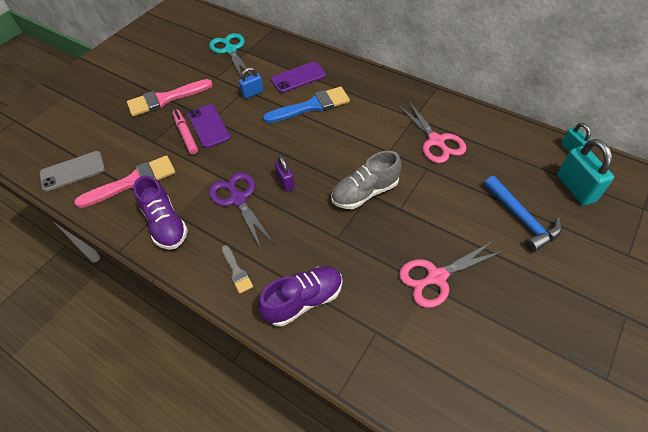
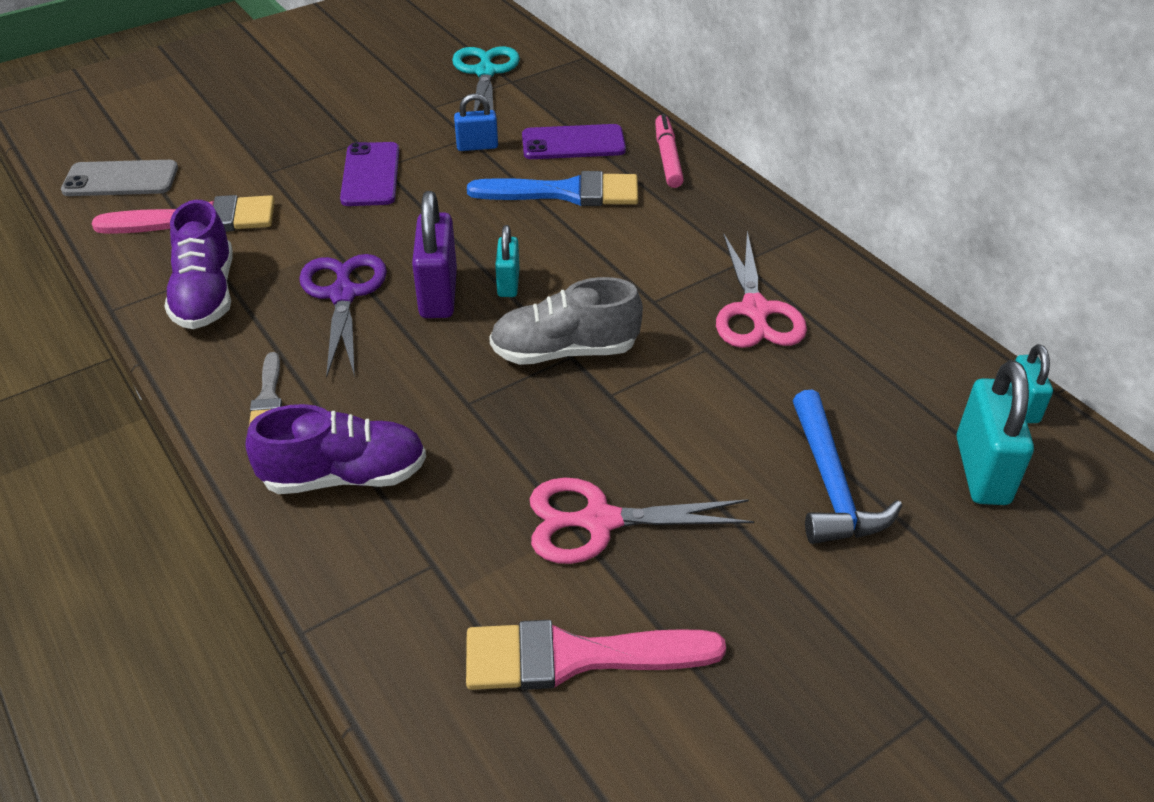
camera: 20 degrees right, 10 degrees down
(165, 99) = (329, 117): pink brush -> pink brush (576, 657)
(186, 135) = (325, 177): pink marker -> pink marker (667, 158)
(285, 182) = (438, 294): purple padlock -> purple padlock, size x1.71
(315, 165) = (508, 283): none -> turquoise padlock

